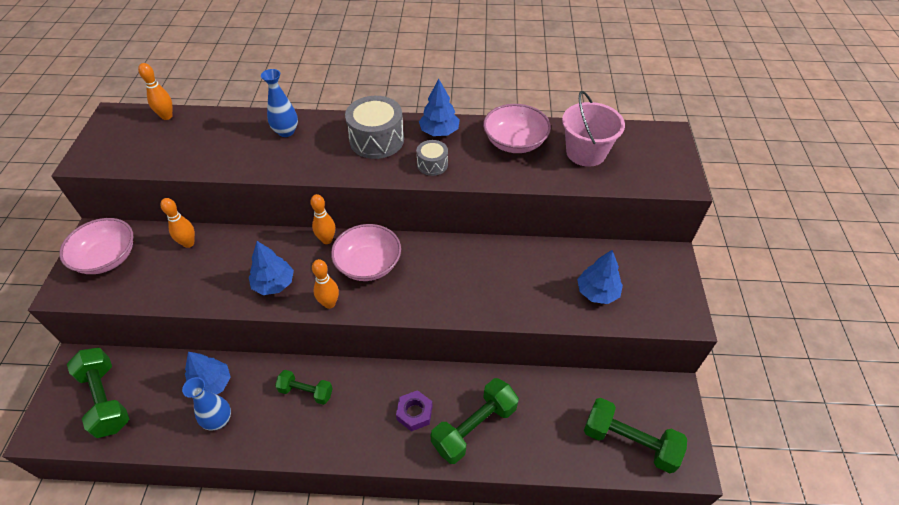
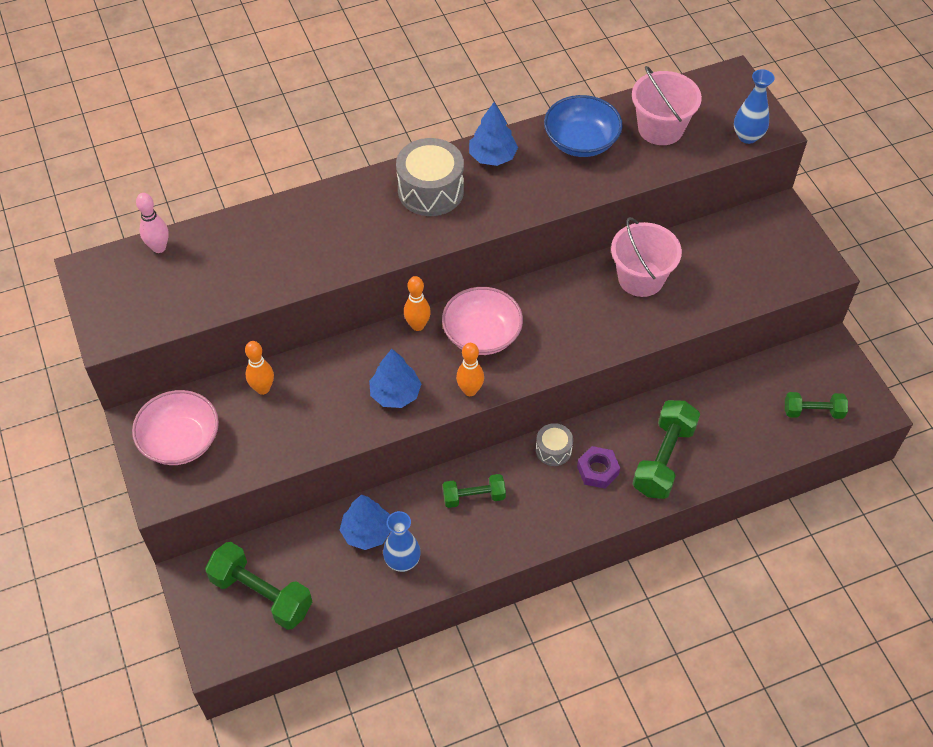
camera: 25 degrees left, 5 degrees up
(167, 116) = (159, 247): orange bowling pin -> pink bowling pin
(286, 132) = (320, 216): blue vase -> blue vase (747, 136)
(432, 164) = (511, 198): grey drum -> grey drum (553, 450)
(515, 142) = (581, 141): pink bowl -> blue bowl
(520, 268) = (641, 278): none -> pink bucket
(597, 292) = (728, 275): blue tree -> none
(629, 442) = (813, 412): green dumbbell -> green dumbbell, size x0.61

